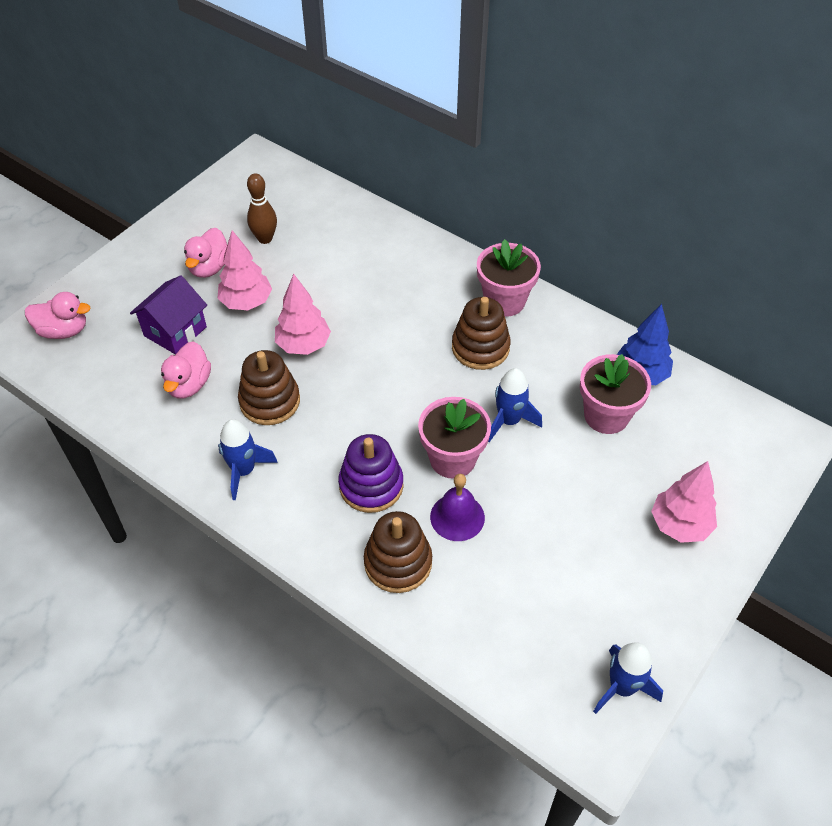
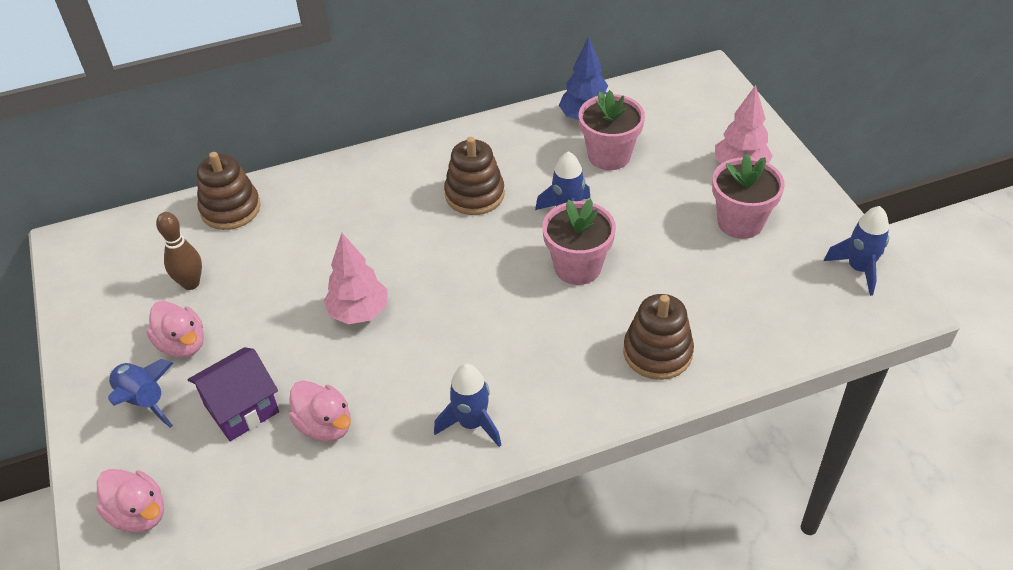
camera: 55 degrees left, 5 degrees down
(63, 330) = (139, 514): pink duck -> pink duck turned 90 degrees clockwise
(151, 277) = (143, 400): none -> blue rocket
(175, 331) = (242, 409): purple house -> purple house turned 75 degrees clockwise
(246, 302) = (261, 333): pink tree -> none
(270, 401) = (404, 368): brown stacking toy -> brown stacking toy (230, 209)
(371, 485) = (563, 335): purple stacking toy -> none
(457, 517) = (639, 292): purple bell -> none
(504, 301) = (438, 156): pink flower pot -> pink flower pot (740, 222)

